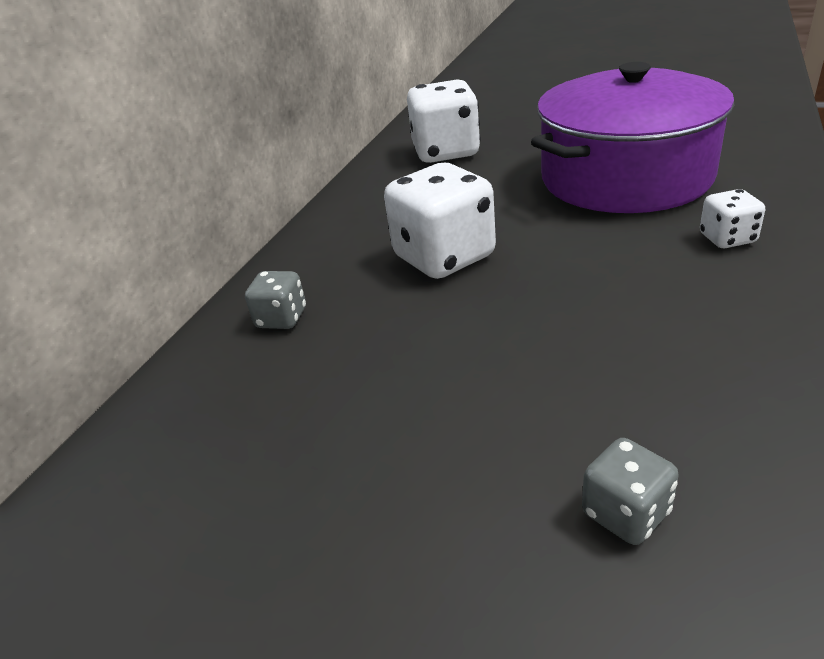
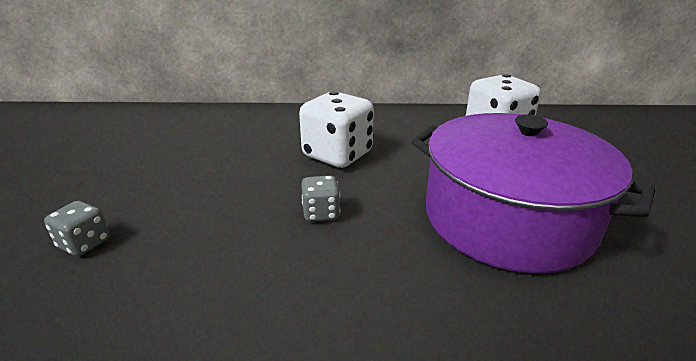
camera: 65 degrees right, 5 degrees down
(282, 318) = (264, 122): grey dice -> grey dice (321, 213)
(727, 239) = (409, 285): white dice -> none

